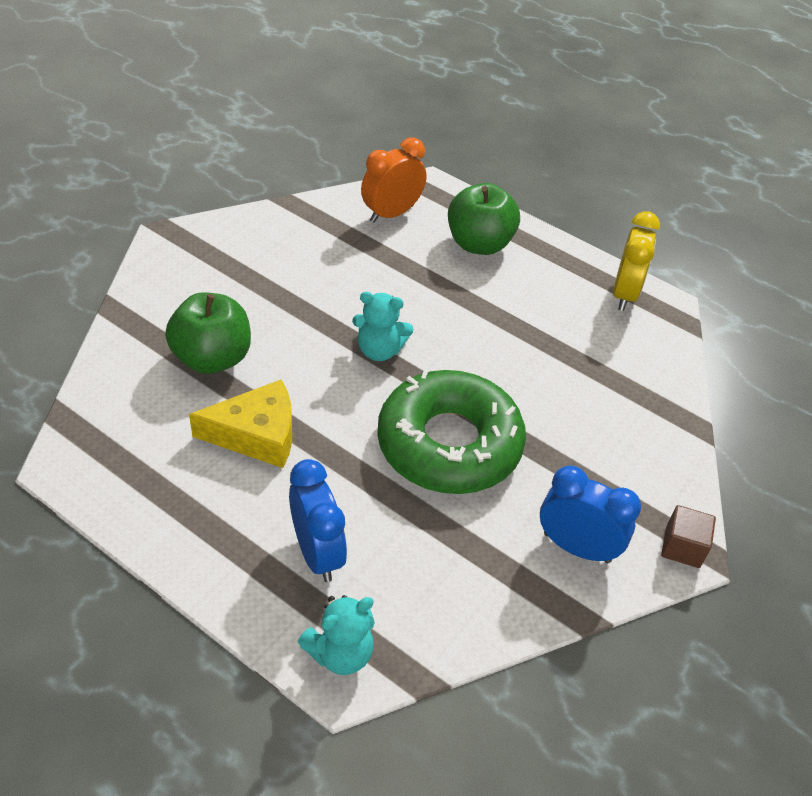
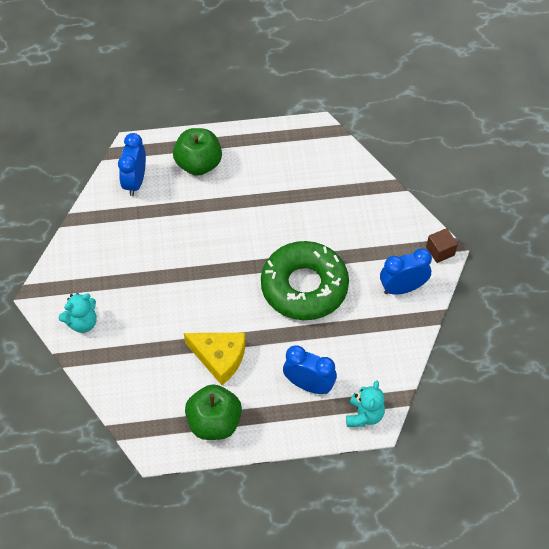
camera: 40 degrees left, 10 degrees up
(212, 358) = (151, 340): green apple -> green apple (214, 423)
(257, 434) = (219, 357): yellow cheese -> yellow cheese turned 75 degrees clockwise
(379, 350) = (221, 266): turquoise teddy bear -> turquoise teddy bear (82, 322)
(391, 214) = (135, 182): orange clock -> blue clock
(624, 294) = (295, 137): yellow clock -> none

